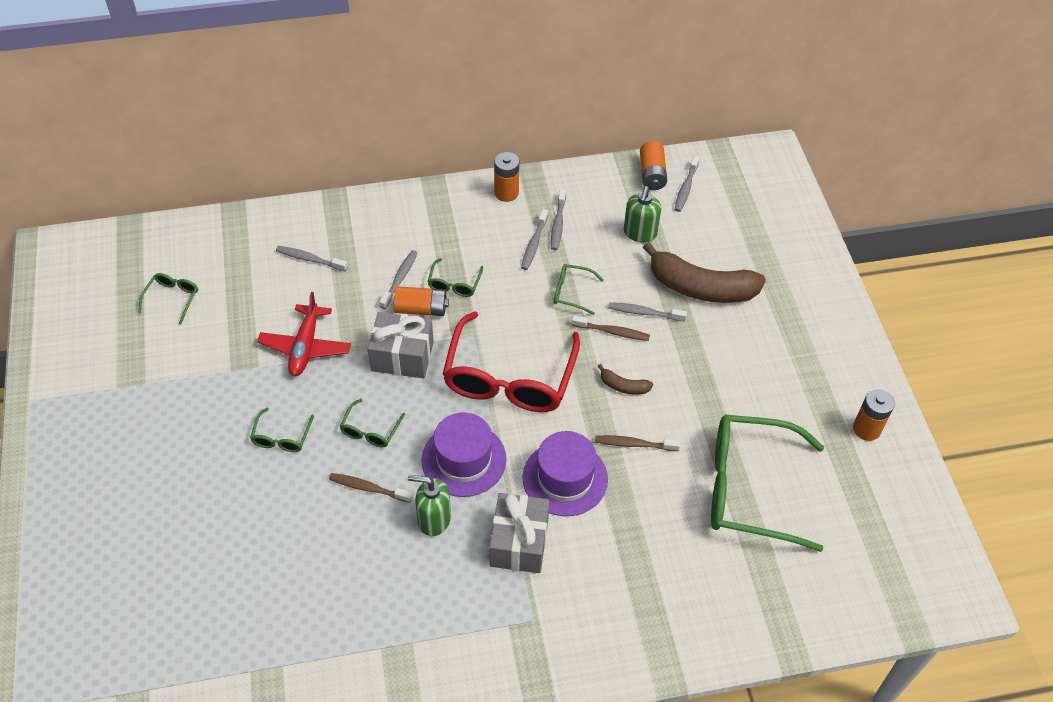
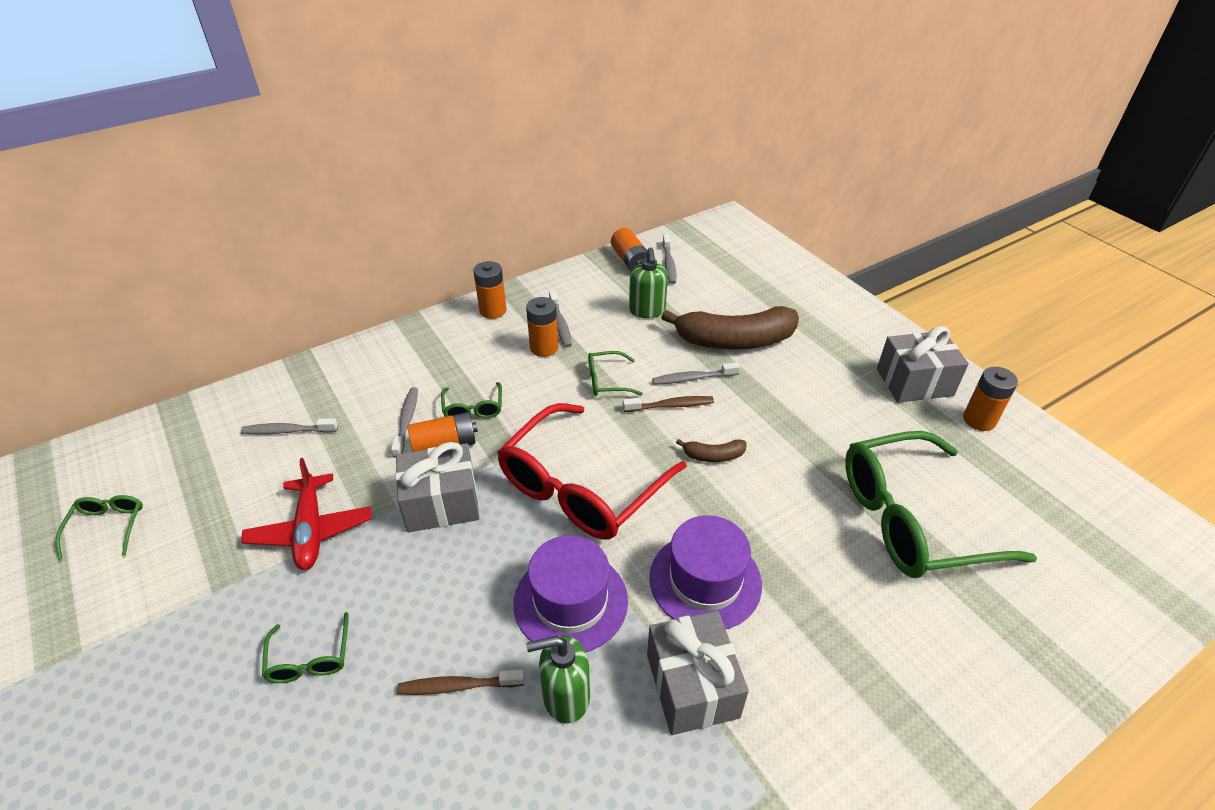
camera: 20 degrees left, 10 degrees down
(370, 430) = (433, 606): green glasses -> none
(509, 378) = (581, 487): red glasses -> red glasses turned 45 degrees clockwise
(534, 244) = (544, 347): grey toothbrush -> orange battery
(634, 444) = (760, 513): brown toothbrush -> none
(835, 377) = (914, 382): none -> grey gift

